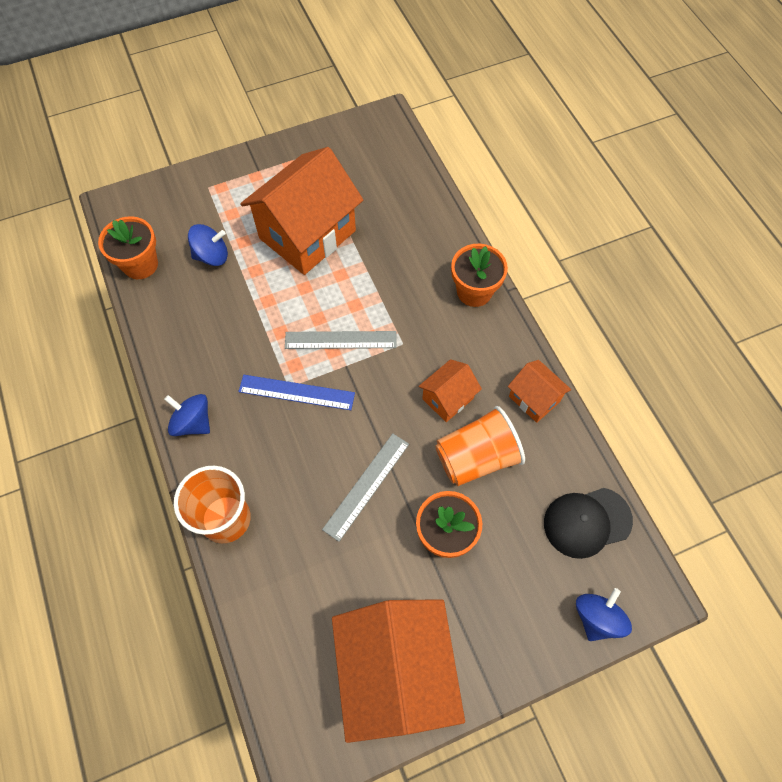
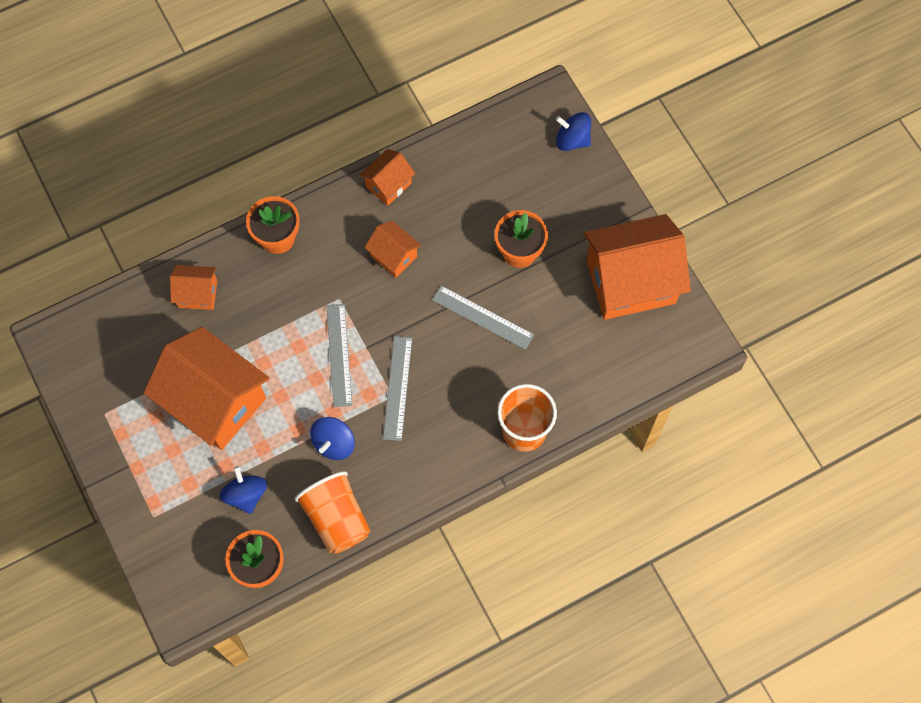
camera: 95 degrees left, 5 degrees up
(193, 422) = (436, 477): blue spinning top -> blue spinning top (334, 443)
(296, 392) = (397, 388): blue ruler -> grey ruler
(418, 224) = (197, 294): none -> orange house
(476, 458) = (448, 230): orange cup -> orange cup (337, 518)
(587, 522) = (497, 145): black cap -> none

